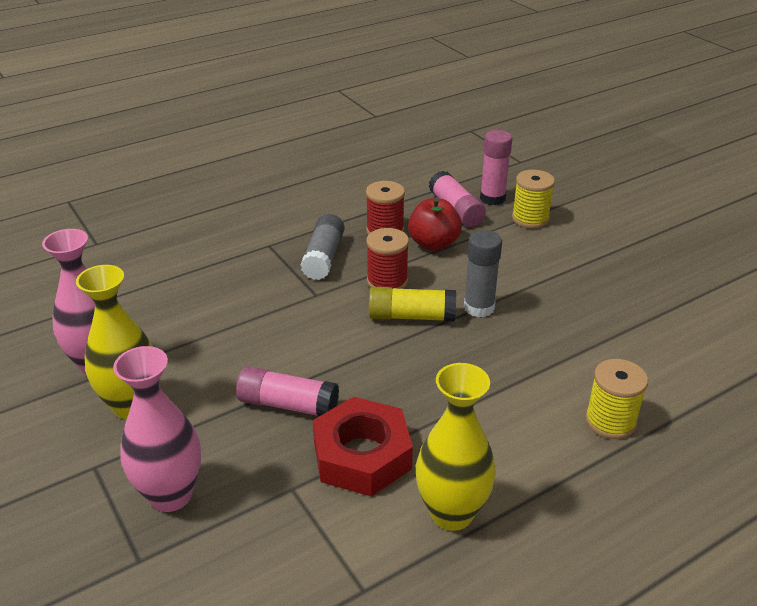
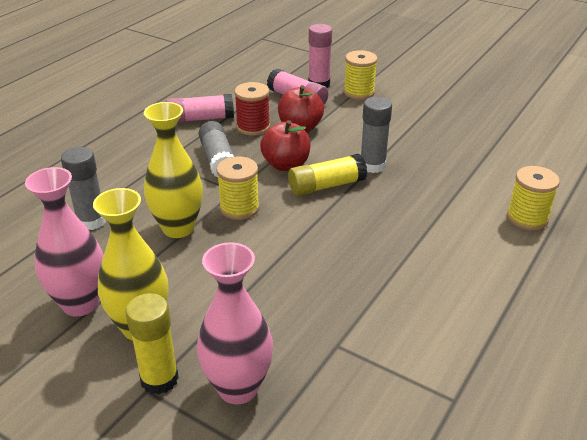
camera: 25 degrees left, 0 degrees up
(111, 460) = (159, 379): none -> yellow glue stick
(164, 288) = (91, 221): none -> grey glue stick
(288, 405) = (281, 282): pink glue stick -> pink glue stick (200, 119)
(306, 315) = (239, 208): none -> yellow spool
(362, 455) = (372, 301): red nut -> none
(387, 281) = (286, 165): red spool -> red apple
(451, 513) = (472, 319): yellow vase -> yellow vase (178, 228)

